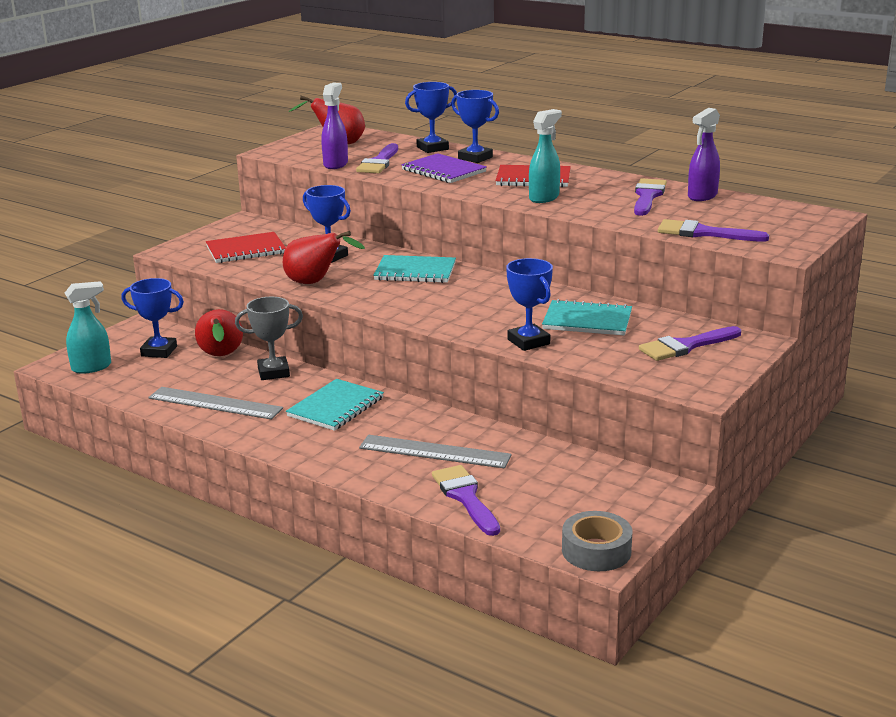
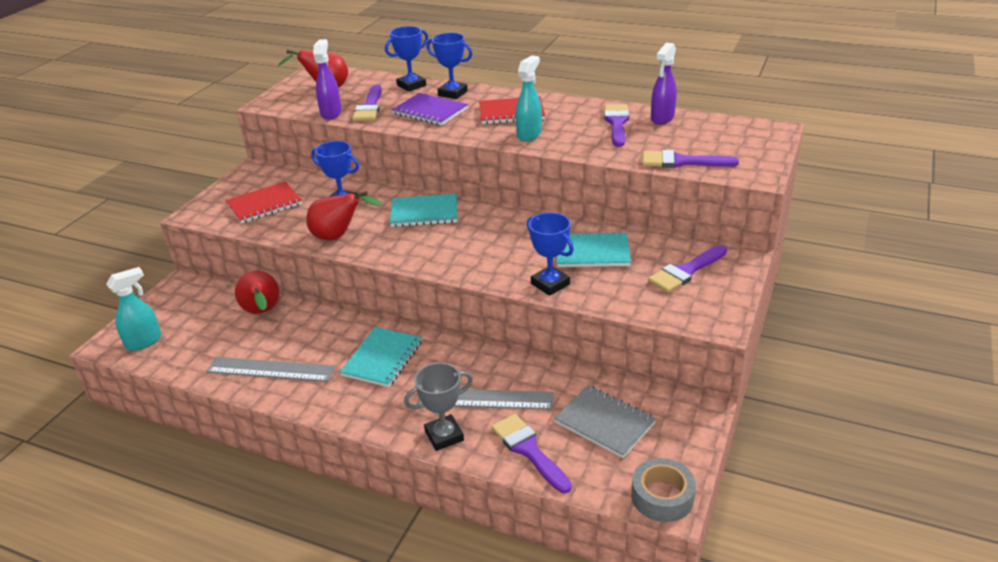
camera: 10 degrees left, 10 degrees up
(159, 351) = (203, 314): blue trophy -> none
(273, 372) = (315, 325): grey trophy -> grey trophy (444, 436)
(558, 485) = (604, 422): none -> grey notebook

